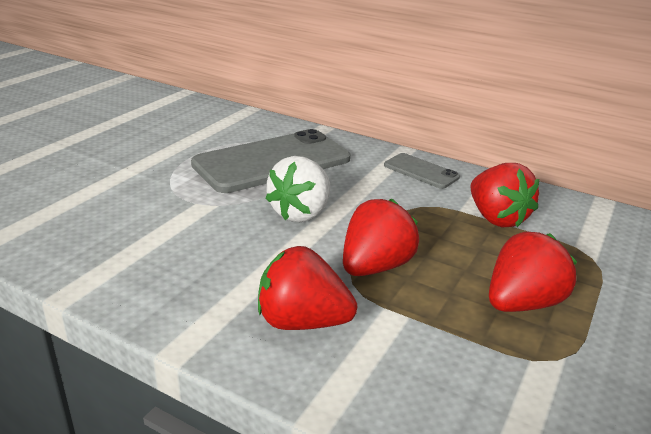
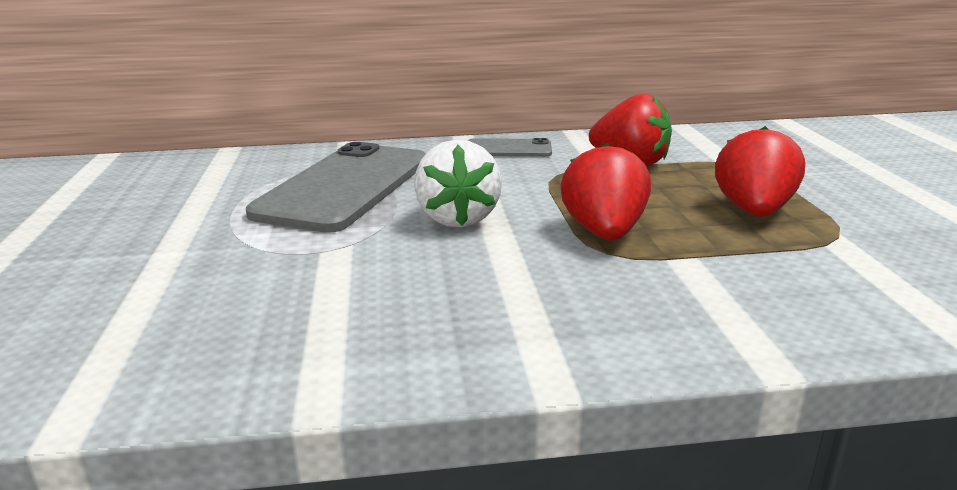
camera: 35 degrees left, 5 degrees down
(302, 322) = (623, 301): red strawberry -> none

